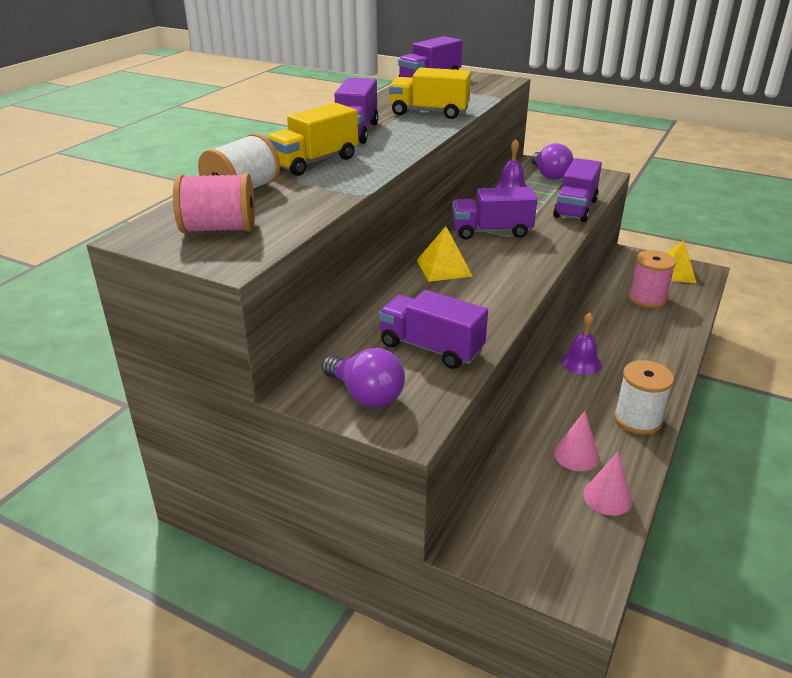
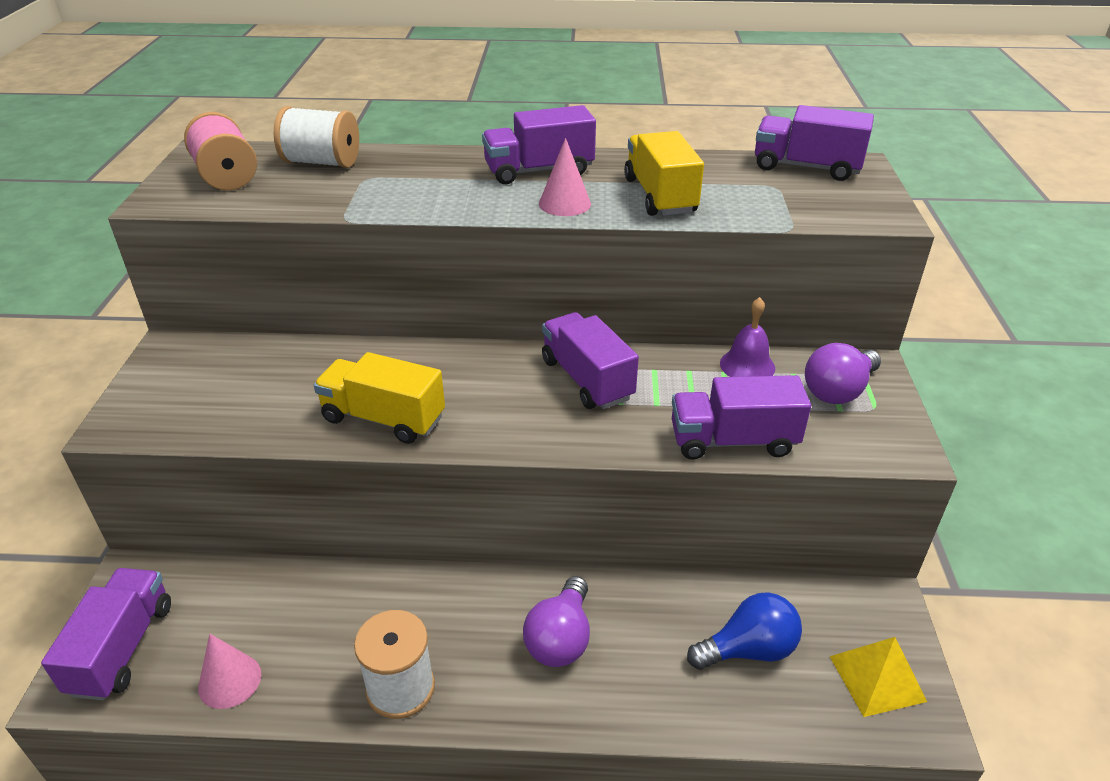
camera: 65 degrees right, 5 degrees up
(314, 162) = (424, 174): yellow truck -> yellow truck (383, 418)
(366, 395) = (170, 384): purple light bulb -> purple light bulb (560, 639)
(431, 348) = (269, 402): purple truck -> purple truck (122, 648)
(444, 268) = (458, 366): yellow pyramid -> none
(576, 455) = (302, 634): pink cone -> pink cone (564, 203)
(581, 362) = (510, 599): purple bell -> none
(647, 298) = (748, 649): pink spool -> blue light bulb

